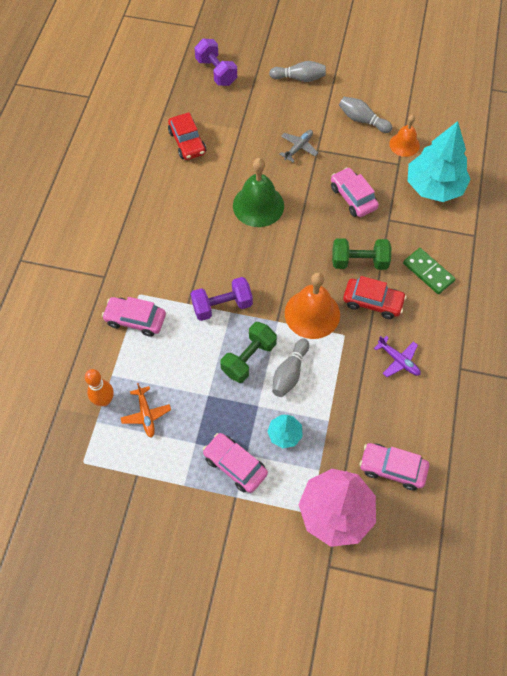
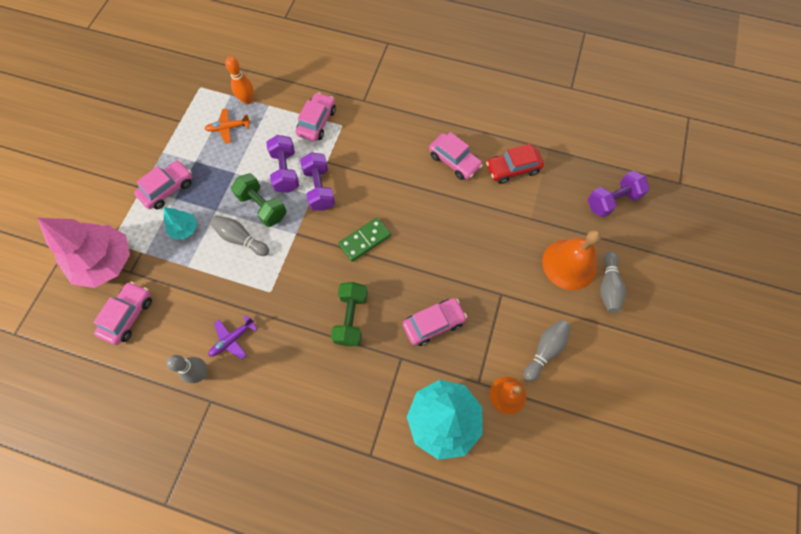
camera: 95 degrees right, 5 degrees up
(181, 189) = (454, 161): none -> pink car
(202, 342) = (285, 171): none -> purple dumbbell
(258, 205) = (430, 228): green bell -> none
(298, 148) = (504, 274): grey plane -> none
(312, 314) = (298, 265): orange bell -> orange bell (569, 264)
(372, 302) = (301, 324): red car -> none
(428, 272) = (328, 389): green domino -> green domino (365, 240)
(436, 382) = (201, 373): none -> grey bowling pin

